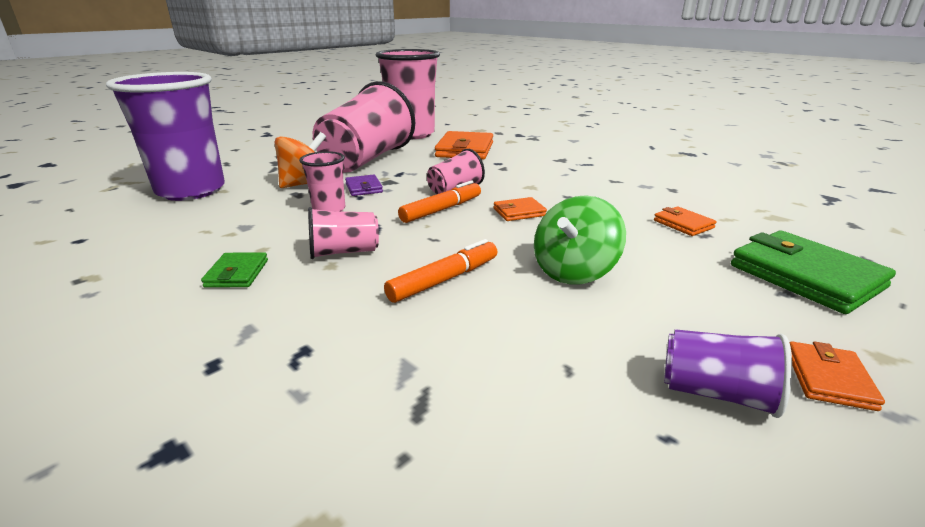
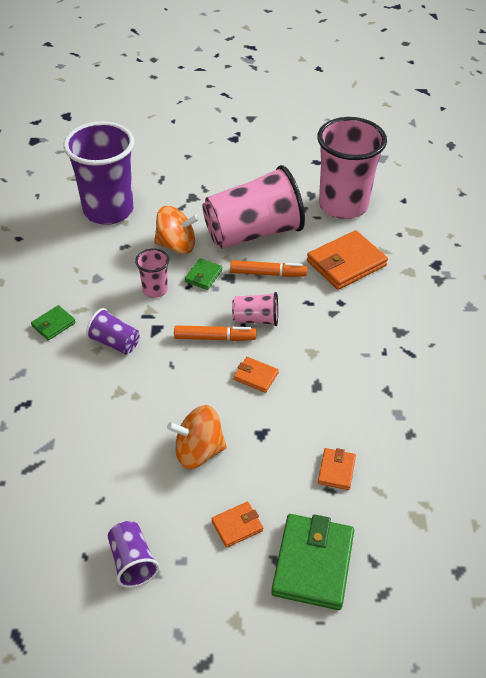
camera: 45 degrees right, 20 degrees up
(344, 252) = (115, 342): pink cup -> purple cup
(364, 188) = (203, 276): purple wallet -> green wallet
(444, 280) = (130, 404): orange marker -> orange marker (267, 273)
(574, 271) = (198, 451): green spinning top -> orange spinning top
(829, 379) = (187, 601): orange wallet -> orange wallet (237, 526)

